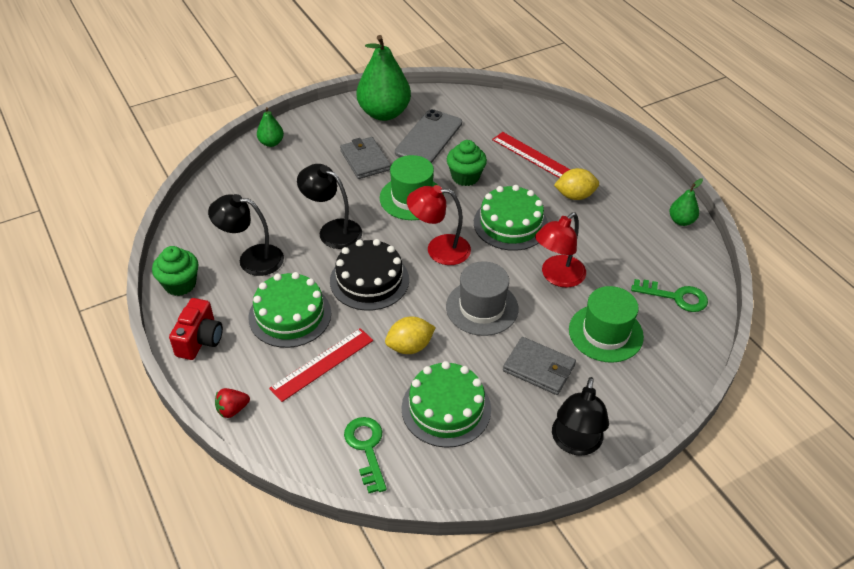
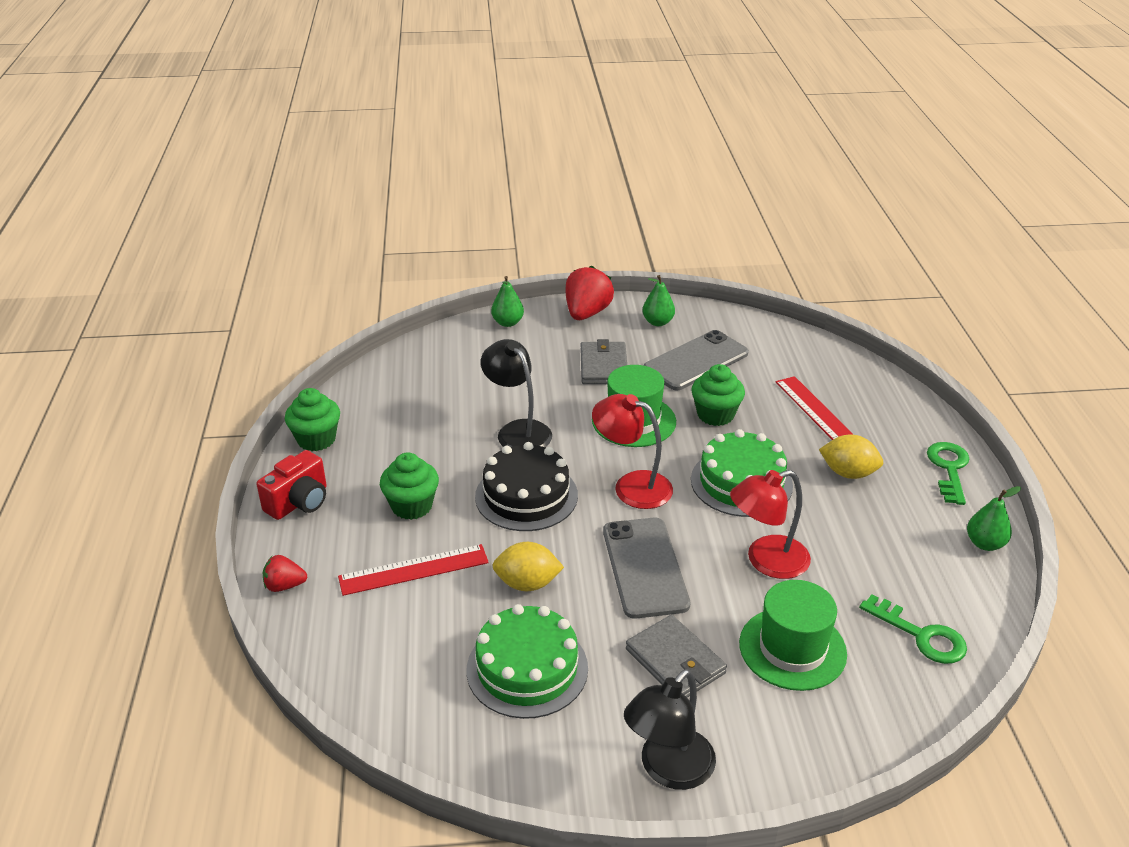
camera: 25 degrees right, 10 degrees down
(252, 259) = (408, 435): black lamp -> none
(290, 315) = (412, 506): green cake -> green cupcake
(327, 119) = (587, 313): none -> red strawberry
(366, 448) = (404, 680): green key -> green key (949, 469)
(384, 113) = (658, 322): green pear -> green pear, size x0.48
(482, 308) = (644, 567): grey hat -> grey phone

